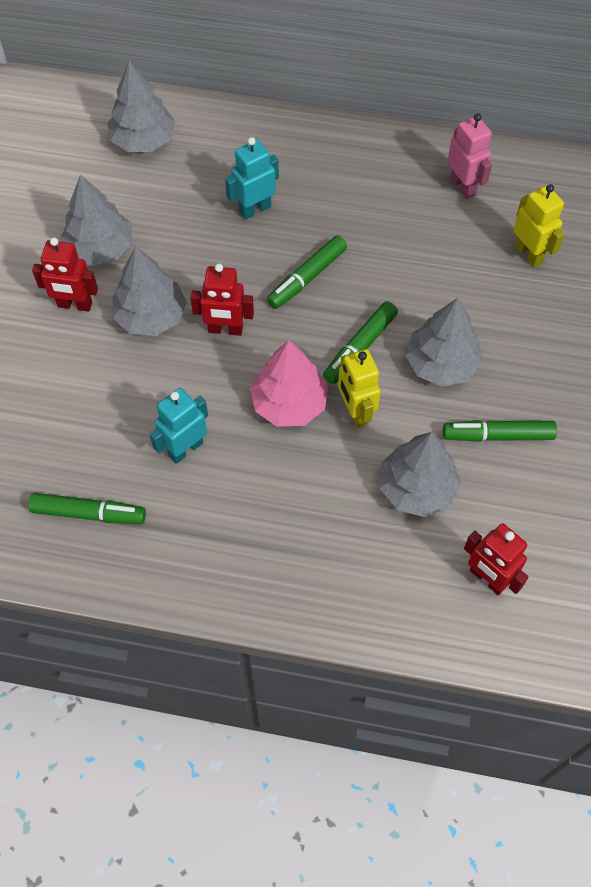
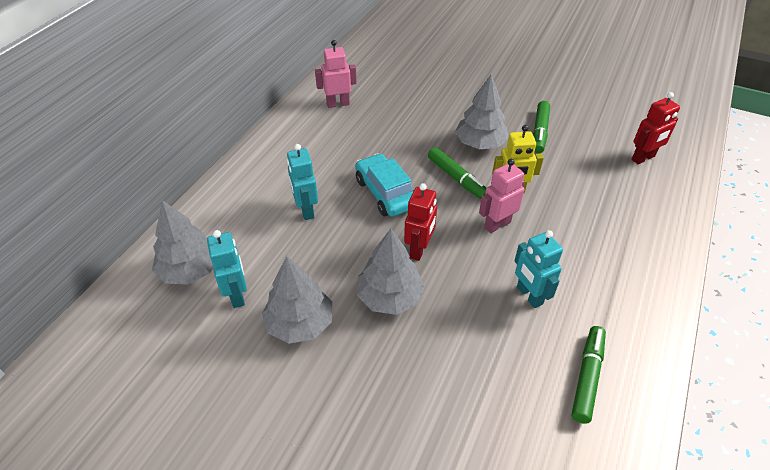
camera: 75 degrees left, 15 degrees down
(75, 305) = (358, 354): red robot -> none
(122, 188) = (237, 295): none -> turquoise robot
(289, 403) = (497, 224): pink tree -> pink robot
(307, 277) = (385, 193): green marker -> turquoise car
(417, 488) = (575, 174): grey tree -> none
(528, 254) = (405, 90): yellow robot -> none

